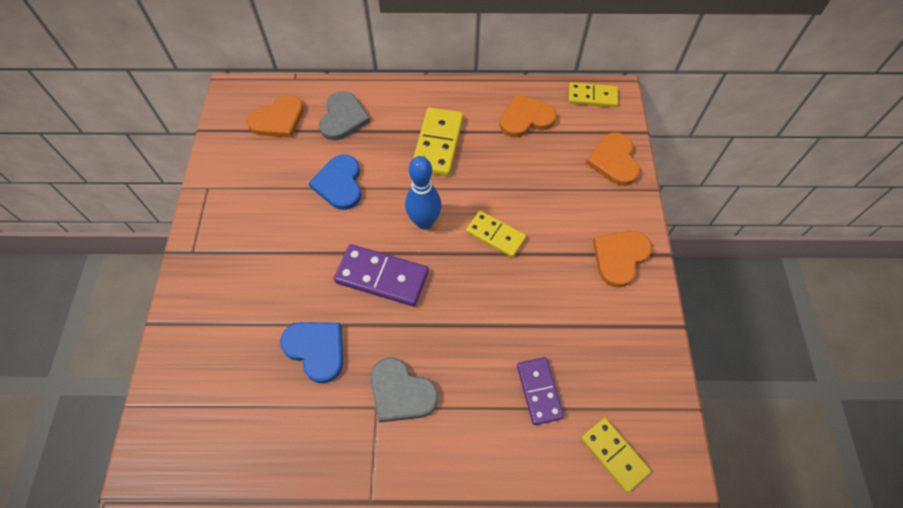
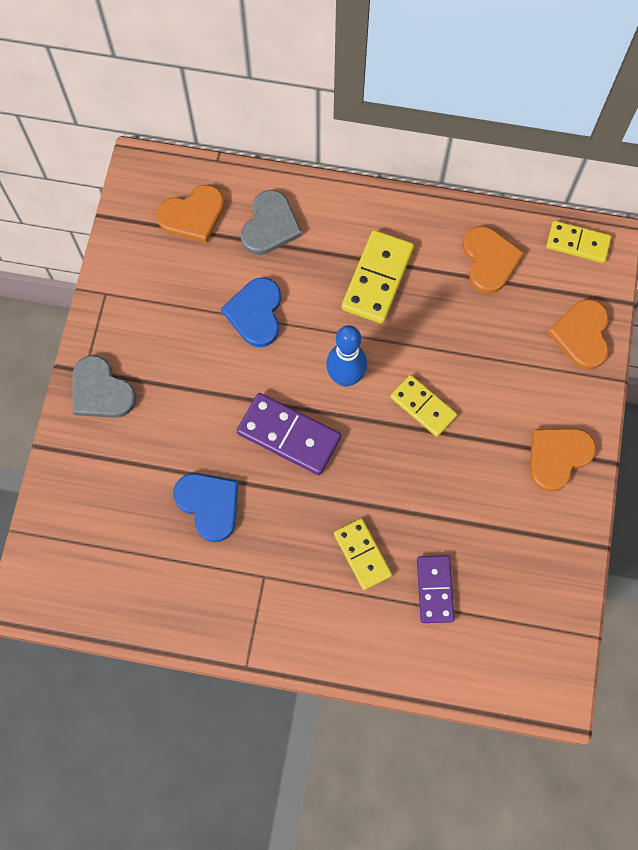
camera: 10 degrees right, 10 degrees up
(401, 392) = (291, 566): grey heart -> grey heart (101, 391)
(526, 118) = (489, 260): orange heart -> orange heart turned 90 degrees clockwise
(614, 455) = (497, 666): yellow domino -> yellow domino (362, 554)

